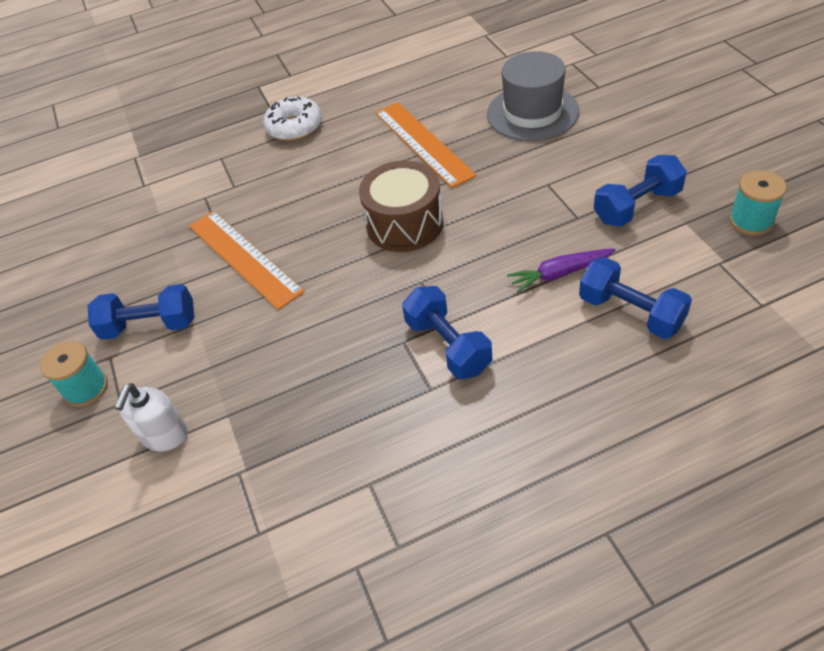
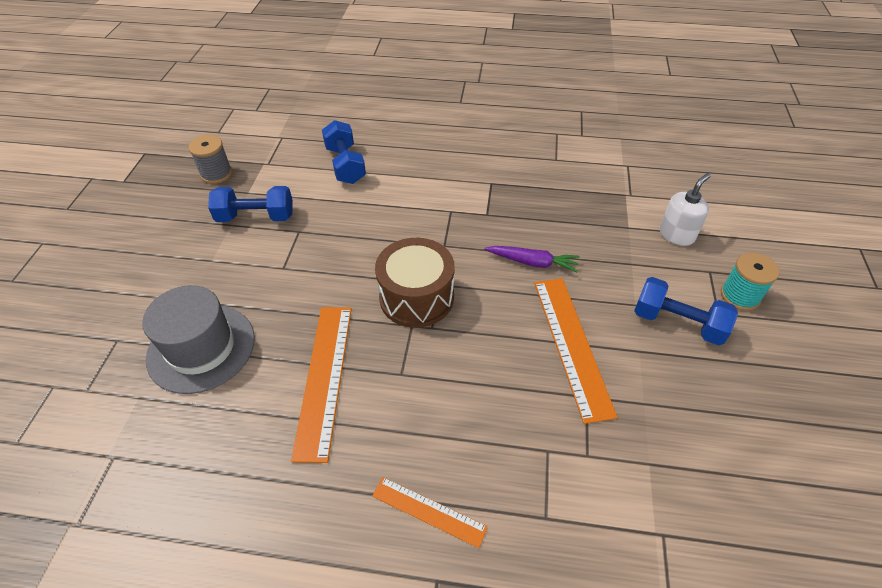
camera: 155 degrees left, 0 degrees up
(295, 127) = (429, 511): white donut -> orange ruler
(448, 345) = (462, 198): blue dumbbell -> none
(560, 273) = (355, 203): purple carrot -> purple carrot (532, 262)
(751, 221) = (216, 174): turquoise spool -> grey spool

